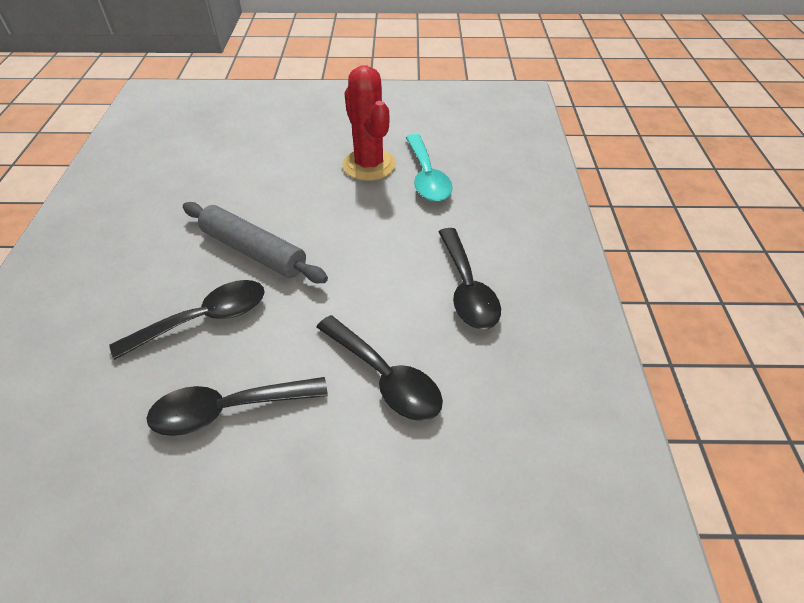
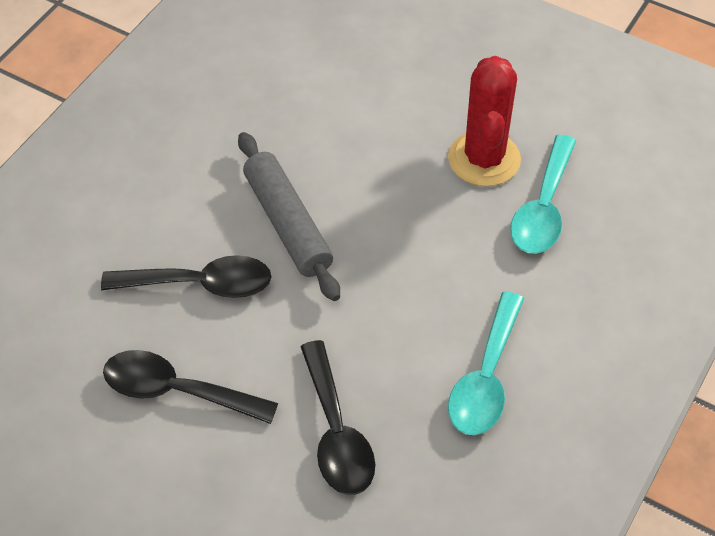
camera: 30 degrees right, 5 degrees up
(467, 288) = (486, 378): black spoon -> turquoise spoon

